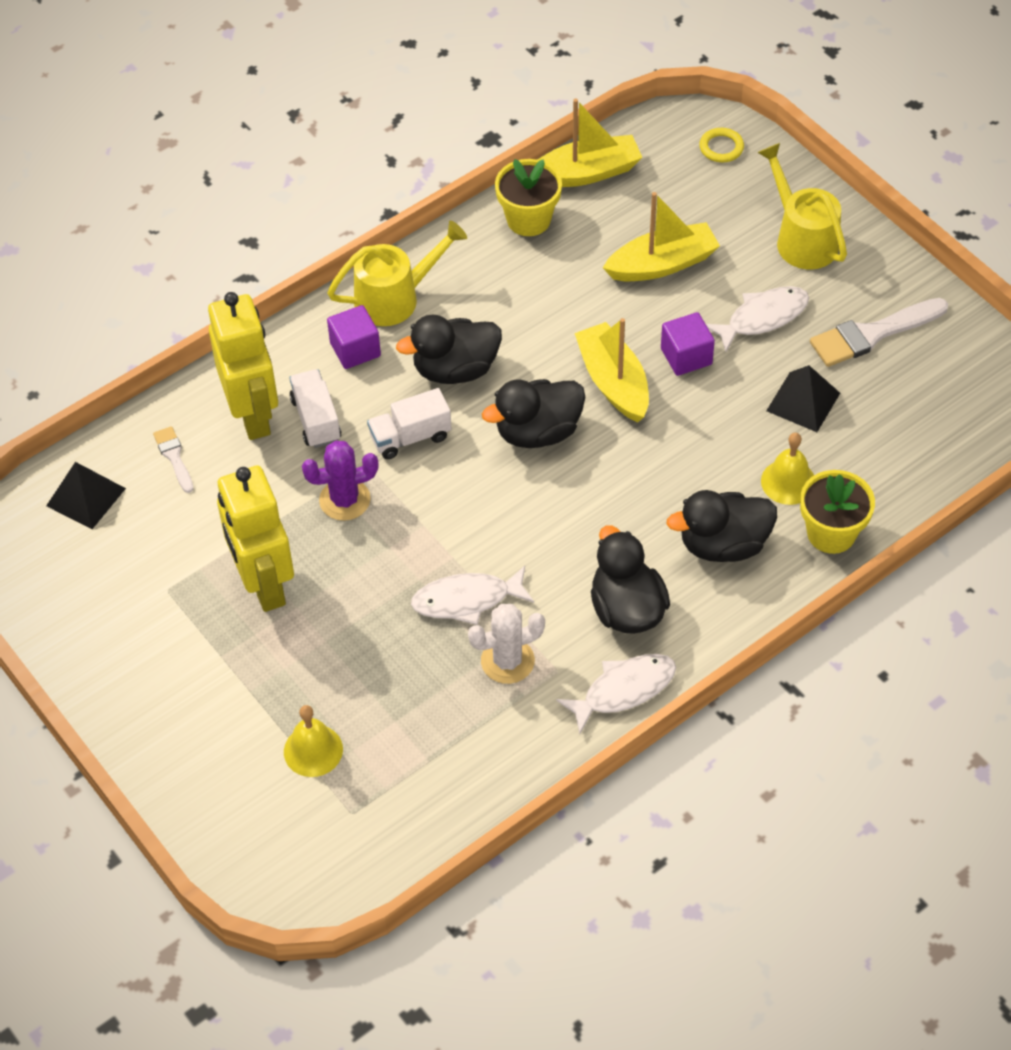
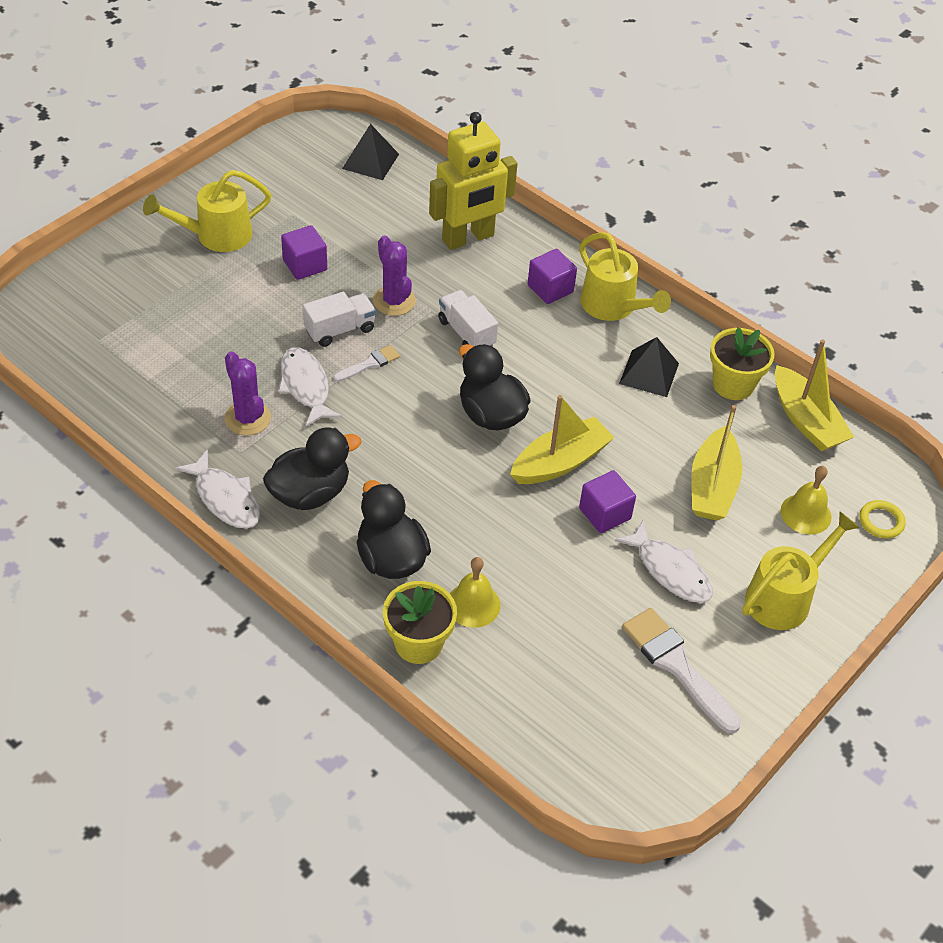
camera: 75 degrees right, 5 degrees down
(174, 457) = (417, 201): white brush -> white brush (369, 364)
(188, 677) = (215, 236): none -> yellow watering can
(263, 584) = (305, 265): yellow robot -> purple cube
(313, 750) = (154, 312): yellow bell -> yellow bell (806, 514)
(316, 419) = (471, 274): white truck -> white truck (340, 330)
(455, 369) = (546, 353): black duck -> none
(507, 661) = (247, 418): white cactus -> purple cactus
(662, 264) = (712, 486): yellow boat -> yellow boat turned 45 degrees clockwise
(803, 402) = (573, 611): black pyramid -> black pyramid (649, 373)

